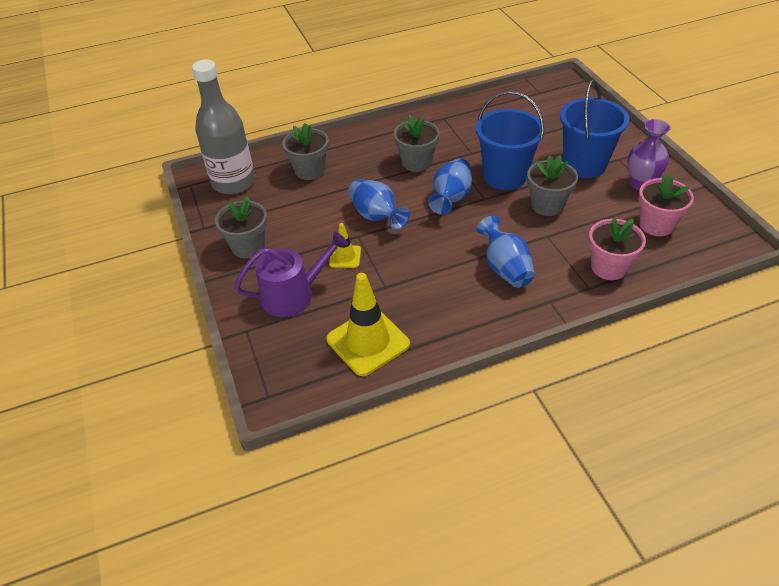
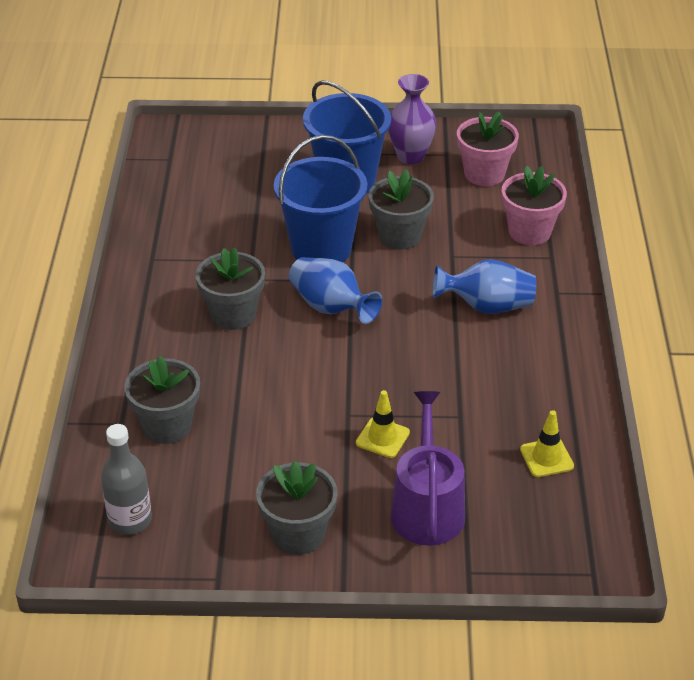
camera: 70 degrees left, 5 degrees down
(233, 182) = (130, 520): grey bottle -> grey bottle, size x0.57
(368, 342) = (546, 458): yellow traffic cone -> yellow traffic cone, size x0.51
(376, 216) = (320, 385): blue vase -> none

